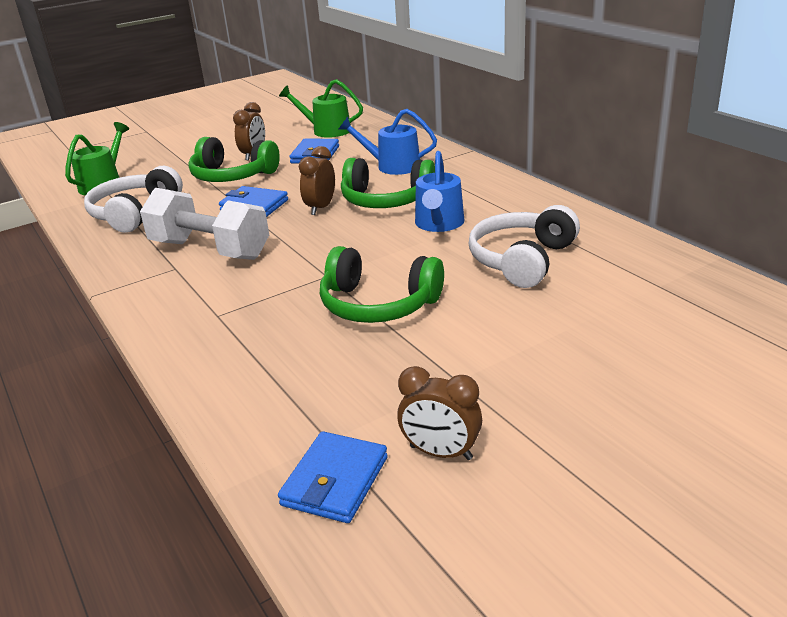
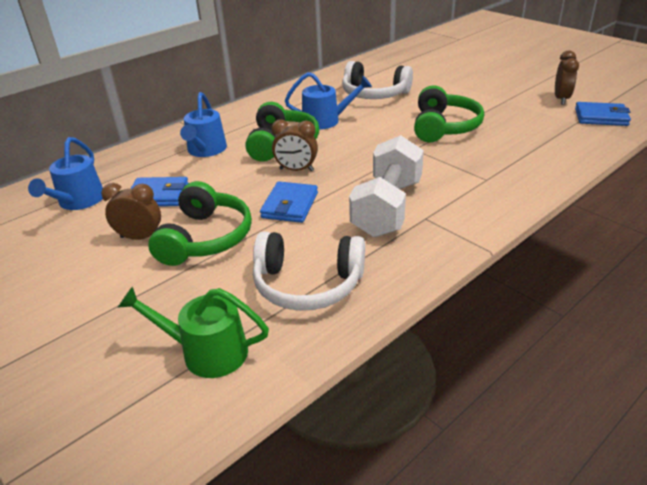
camera: 100 degrees left, 5 degrees up
(327, 130) = (78, 201): green watering can -> blue watering can

